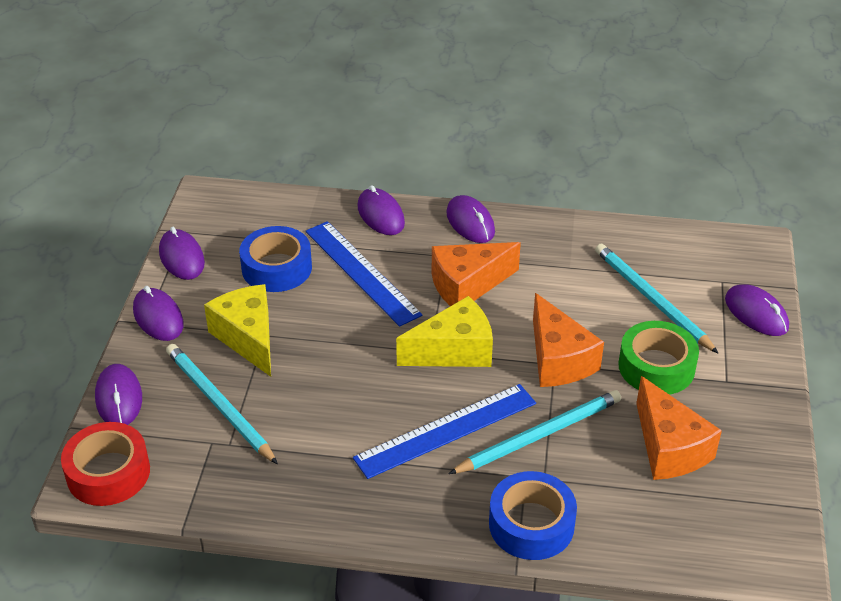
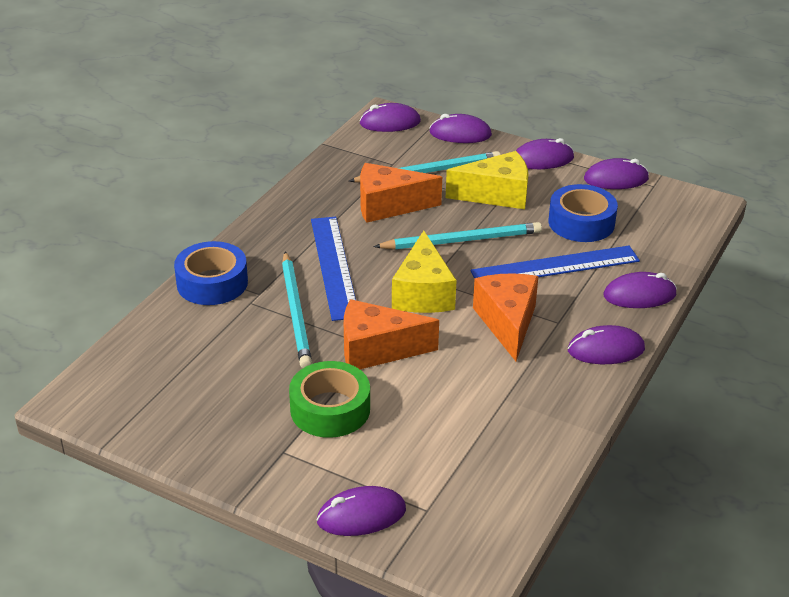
camera: 110 degrees right, 5 degrees down
(108, 473) = (390, 123): red tape -> purple mouse
(651, 299) = (425, 441): turquoise pencil -> turquoise pencil (462, 240)
(669, 448) = (231, 381): orange cheese -> orange cheese (388, 206)

